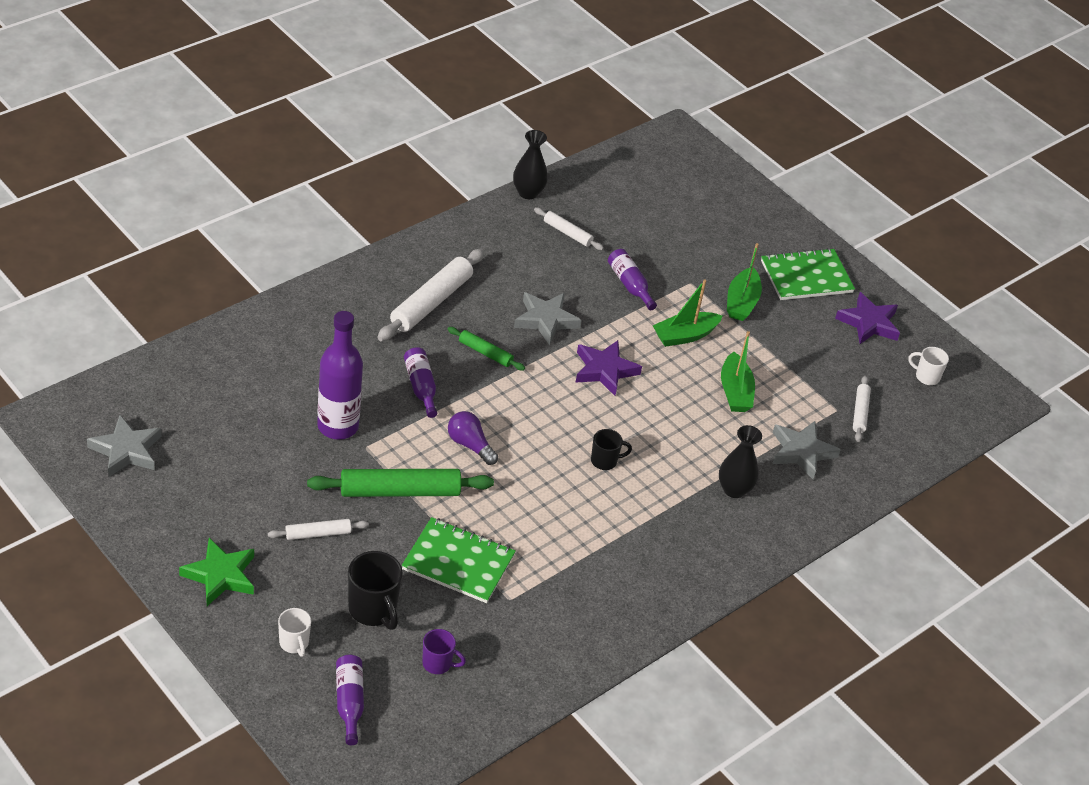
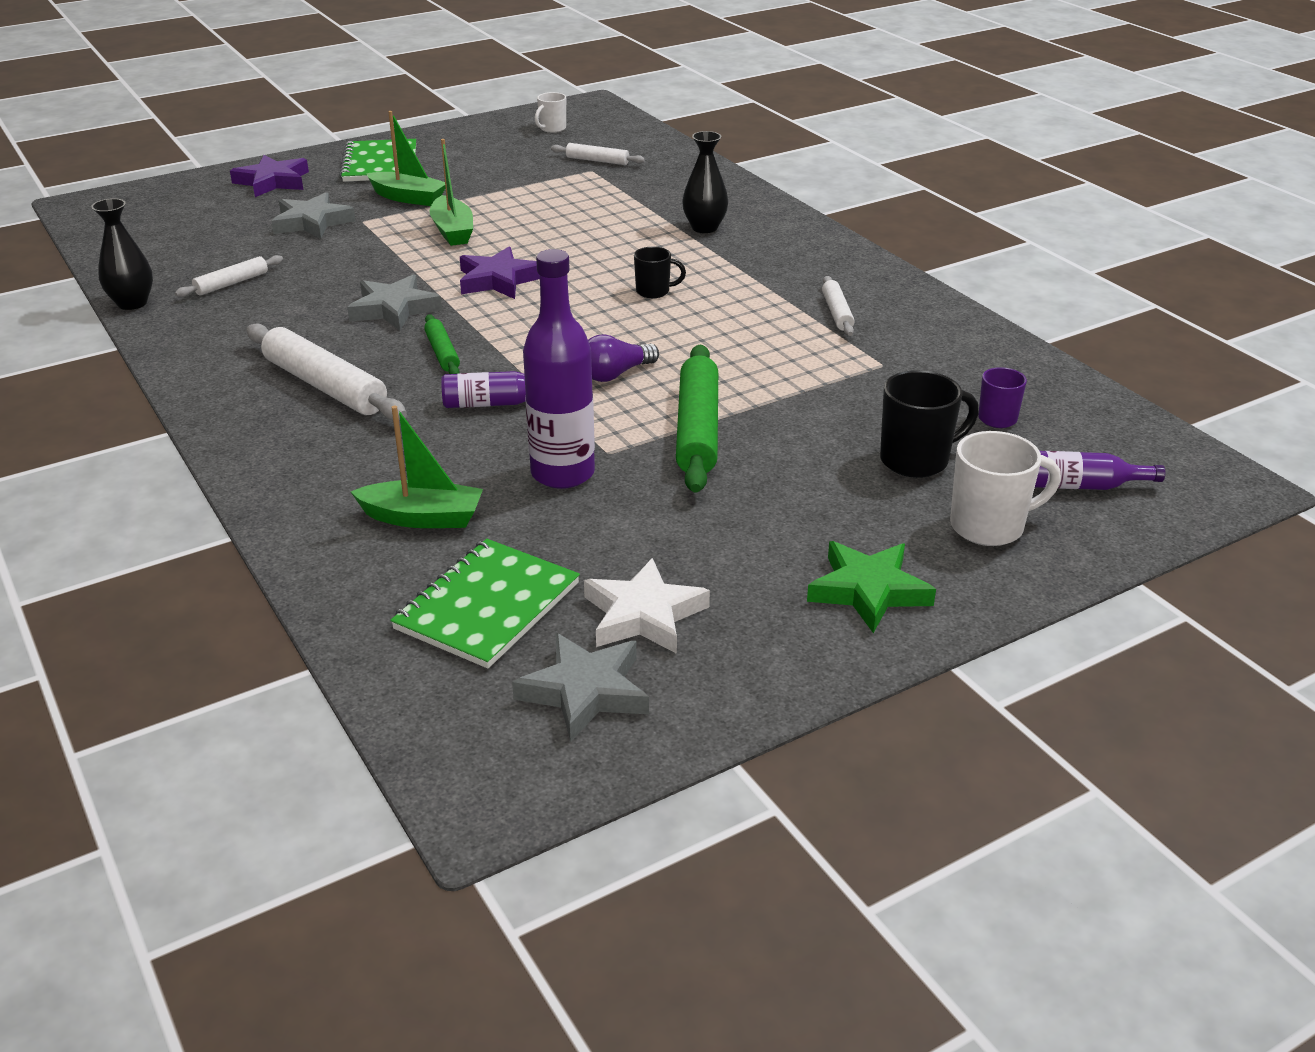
camera: 75 degrees left, 10 degrees down
(193, 471) = (643, 615): none -> white star
(294, 643) = (989, 527): white mug -> white mug, size x1.67
(318, 534) = (778, 499): white rolling pin -> white rolling pin (837, 313)
(458, 562) = (825, 394): green notebook -> green notebook (487, 606)
(485, 353) = (442, 353): green rolling pin -> green rolling pin turned 60 degrees counterclockwise
(605, 461) = (654, 291): black mug -> black mug turned 90 degrees clockwise
(630, 285) = (350, 254): purple bottle -> none
(735, 392) = (553, 214): green boat -> green boat (423, 518)
(801, 452) = (651, 191): grey star -> grey star (312, 222)
(868, 323) = (465, 144): purple star -> purple star (273, 182)

